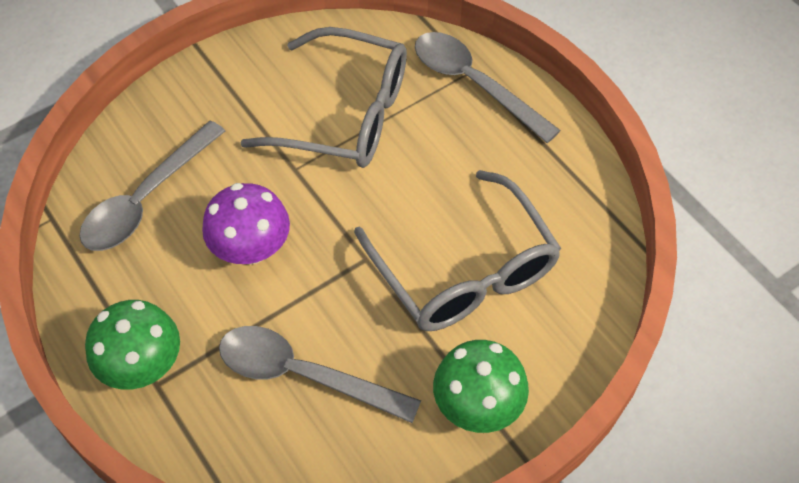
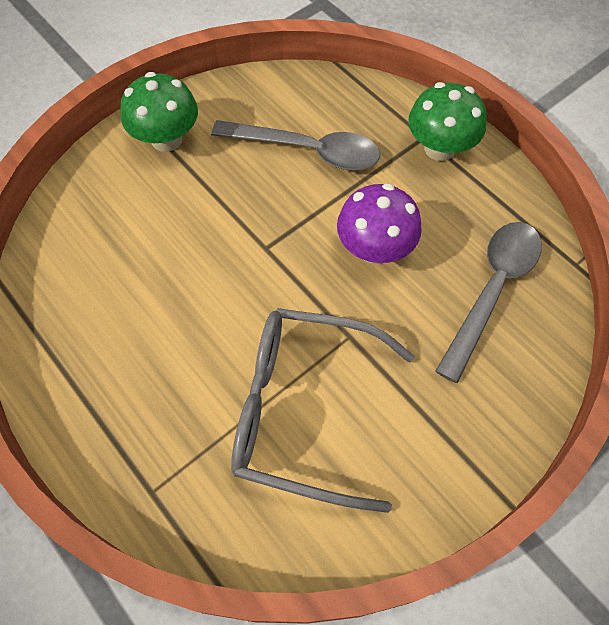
camera: 175 degrees right, 5 degrees up
(464, 271) = (172, 243): grey glasses -> none
(474, 84) = (151, 469): grey spoon -> none

